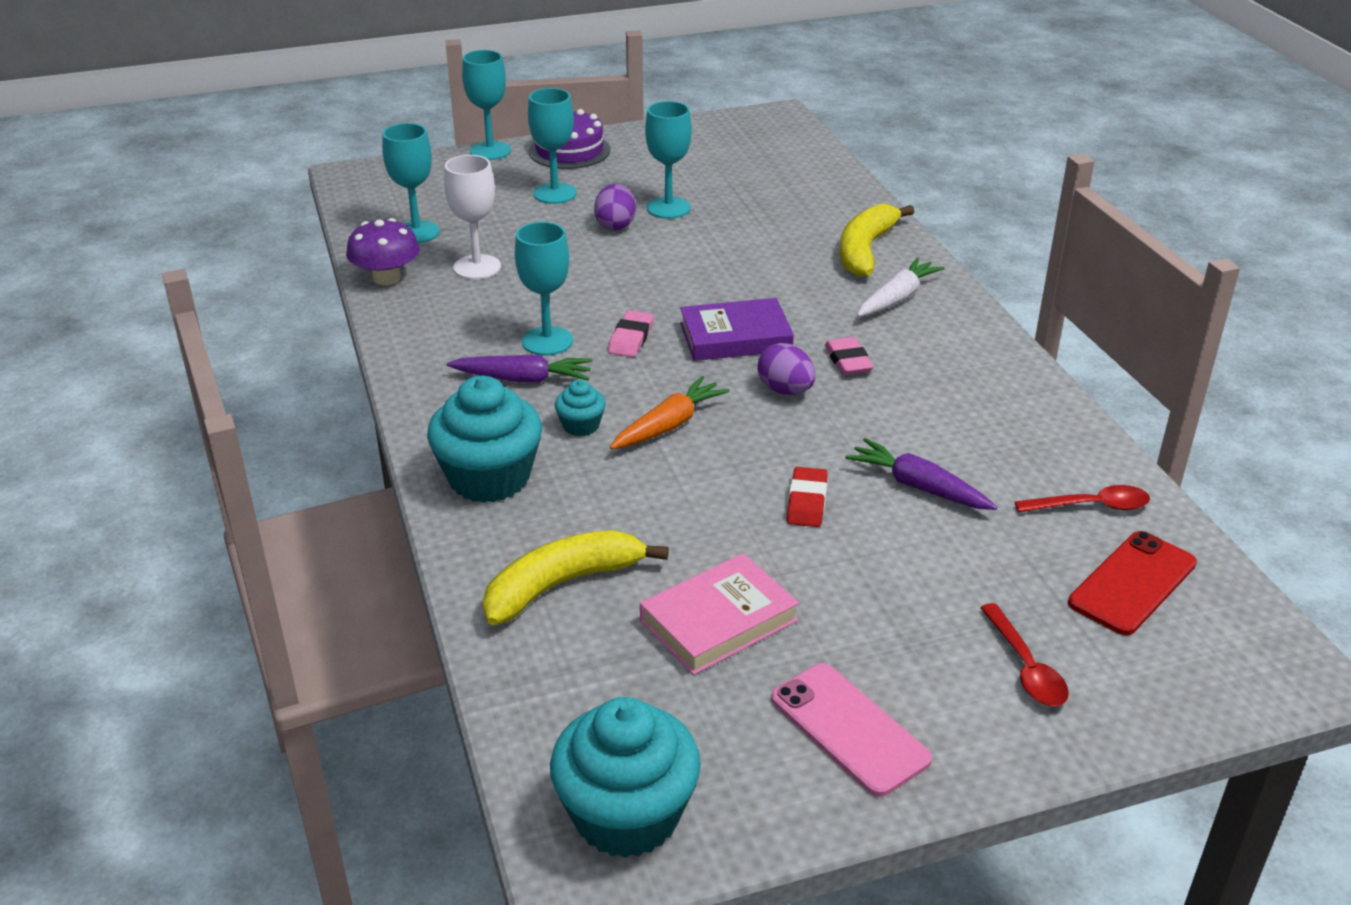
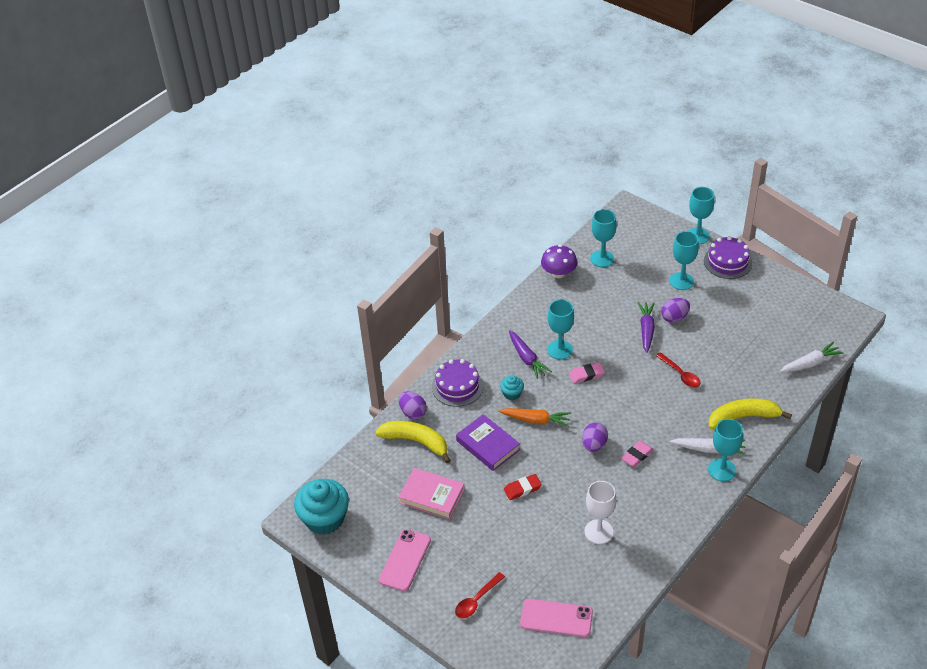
camera: 60 degrees right, 10 degrees up
(477, 267) = (593, 295): white goblet -> white goblet (598, 532)
(485, 558) = (413, 412): none -> purple egg
(489, 478) = (457, 386): turquoise cupcake -> purple cake
(668, 208) = (709, 327): turquoise goblet -> turquoise goblet (722, 470)
(735, 337) = (620, 408): purple book -> purple book (488, 445)
(823, 170) = (810, 363): none -> white carrot
(918, 487) = (563, 521): purple carrot -> purple carrot (646, 330)
(1091, 506) = (599, 586): red spoon -> red spoon (680, 374)
(1132, 583) = (556, 618): red phone -> pink phone

